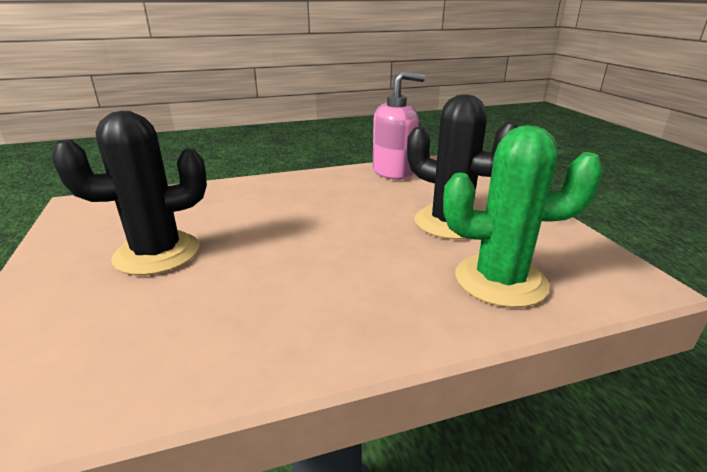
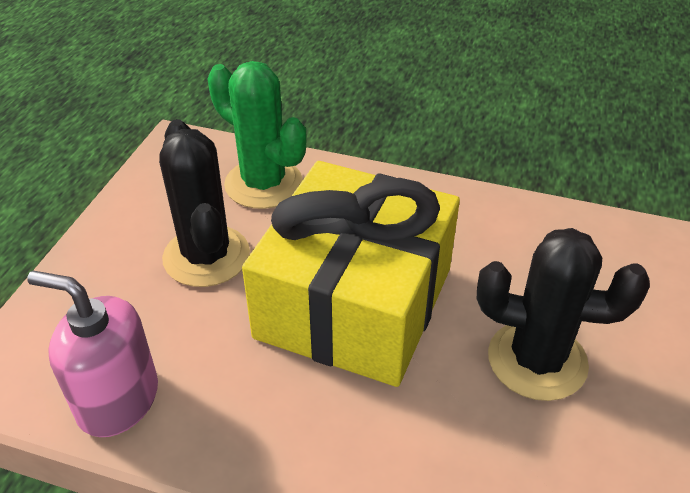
camera: 145 degrees left, 15 degrees up
(318, 236) = (355, 302): none -> yellow gift

